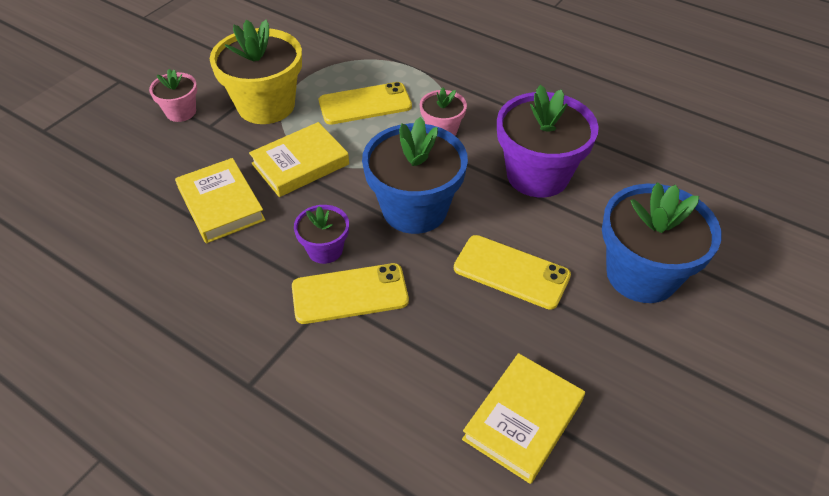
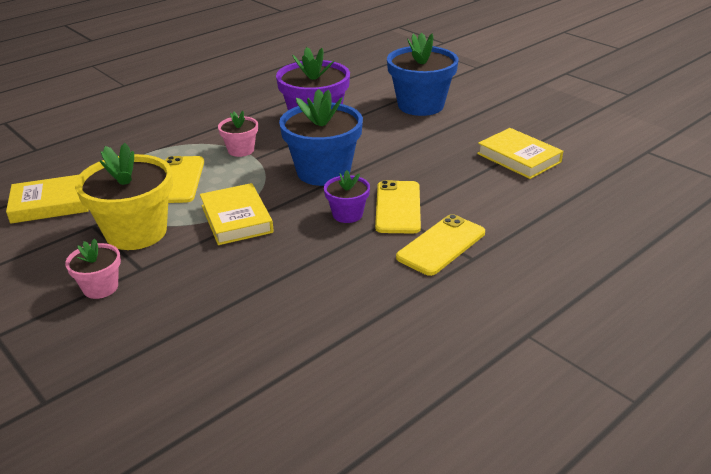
camera: 75 degrees left, 15 degrees down
(221, 204) = (264, 265): yellow book -> yellow book (51, 203)
(511, 272) = (402, 144): yellow phone -> yellow phone (441, 245)

